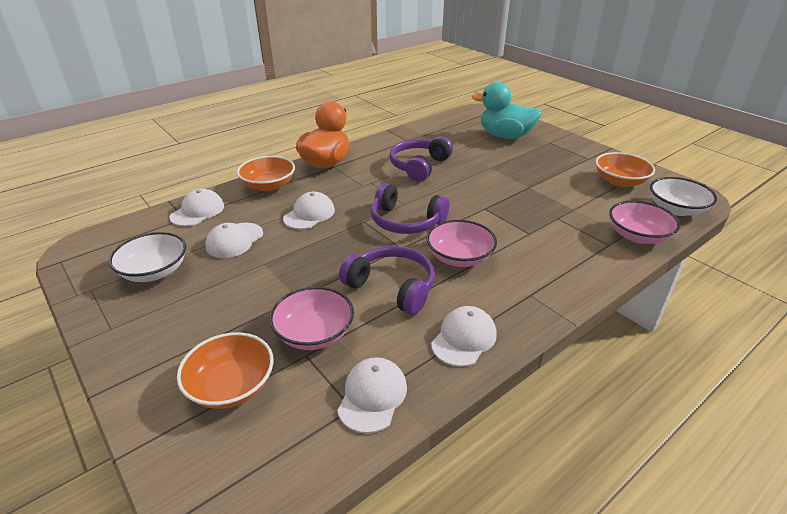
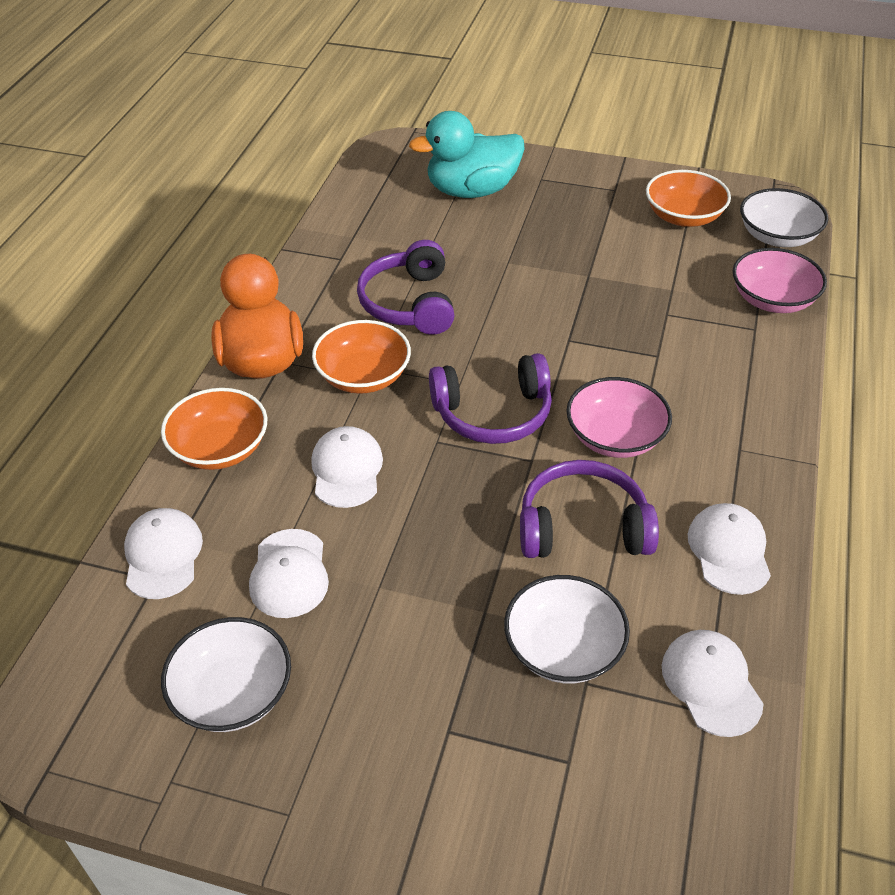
camera: 35 degrees left, 10 degrees up
(231, 386) = (548, 778): orange bowl -> orange bowl (363, 376)
(314, 333) = (563, 648): pink bowl -> white bowl

